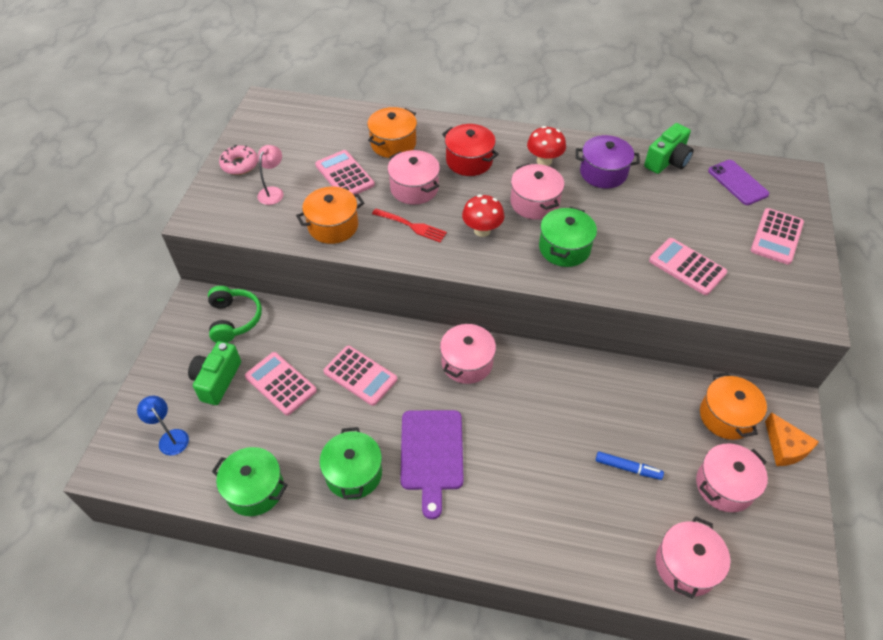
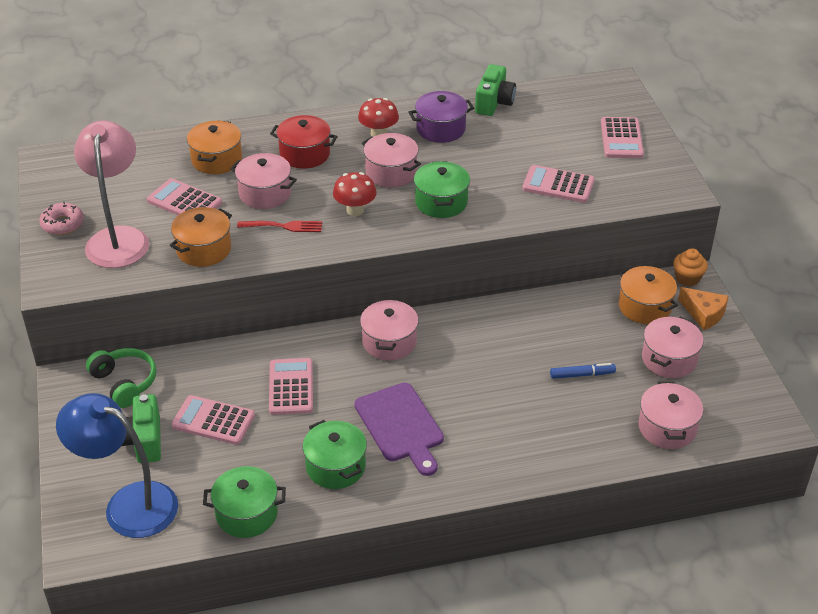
camera: 25 degrees left, 10 degrees down
(170, 437) = (128, 504): blue lamp -> blue lamp, size x2.18
(273, 192) = (118, 238): pink lamp -> pink lamp, size x2.18
(360, 376) = (291, 387): pink calculator -> pink calculator turned 105 degrees counterclockwise
(737, 182) = (566, 104): purple phone -> none
(785, 401) = (687, 278): none -> orange cupcake

